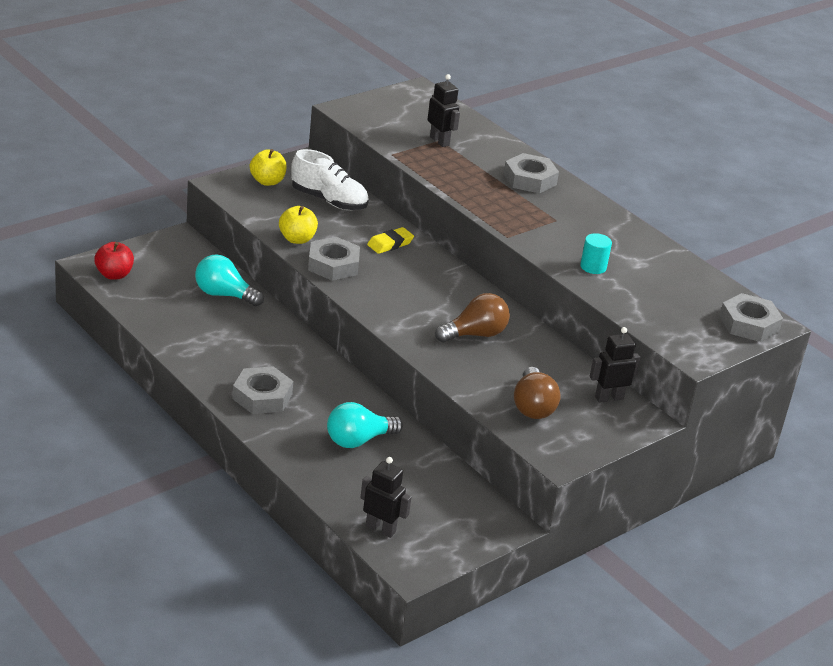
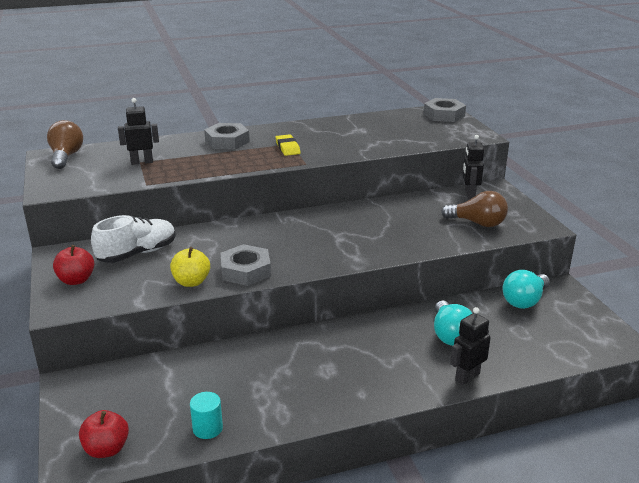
camera: 65 degrees left, 5 degrees down
(224, 295) = (194, 371): turquoise light bulb -> turquoise light bulb (524, 301)
(262, 396) = (373, 378): grey nut -> none
(267, 181) = (76, 280): yellow apple -> red apple
(381, 529) = (572, 347): black robot -> black robot (467, 377)
(390, 244) = (228, 237): yellow eraser -> yellow eraser (287, 148)
(475, 334) = (377, 227): brown light bulb -> brown light bulb (66, 156)
(593, 267) = (360, 144): turquoise cylinder -> turquoise cylinder (207, 428)

